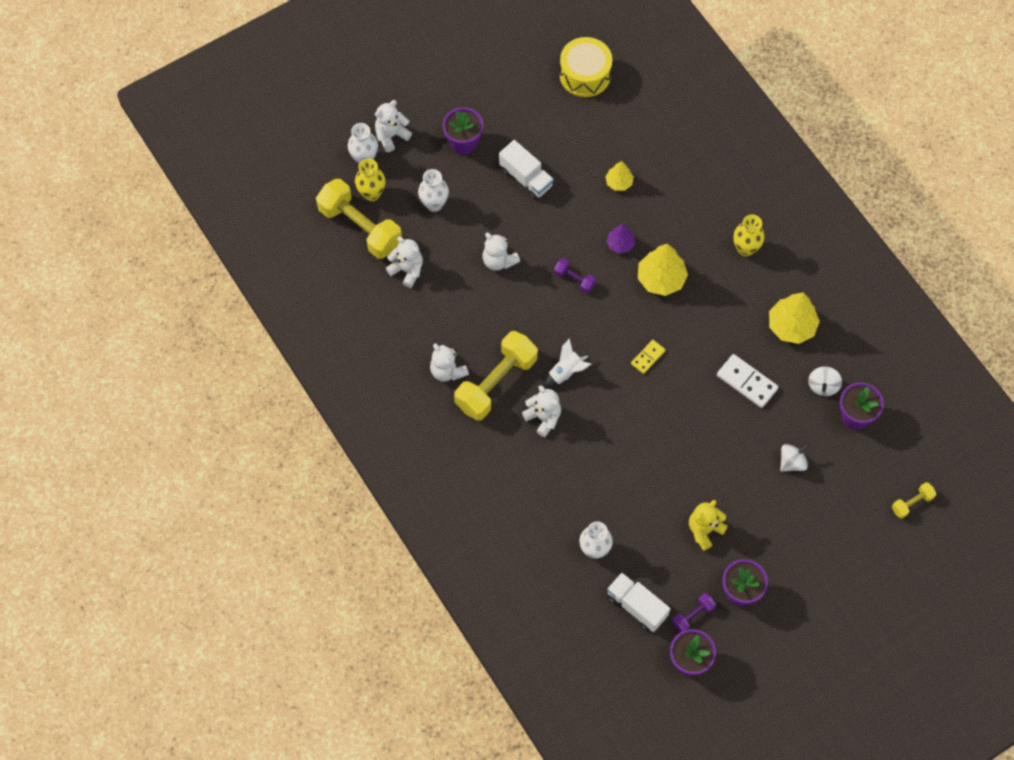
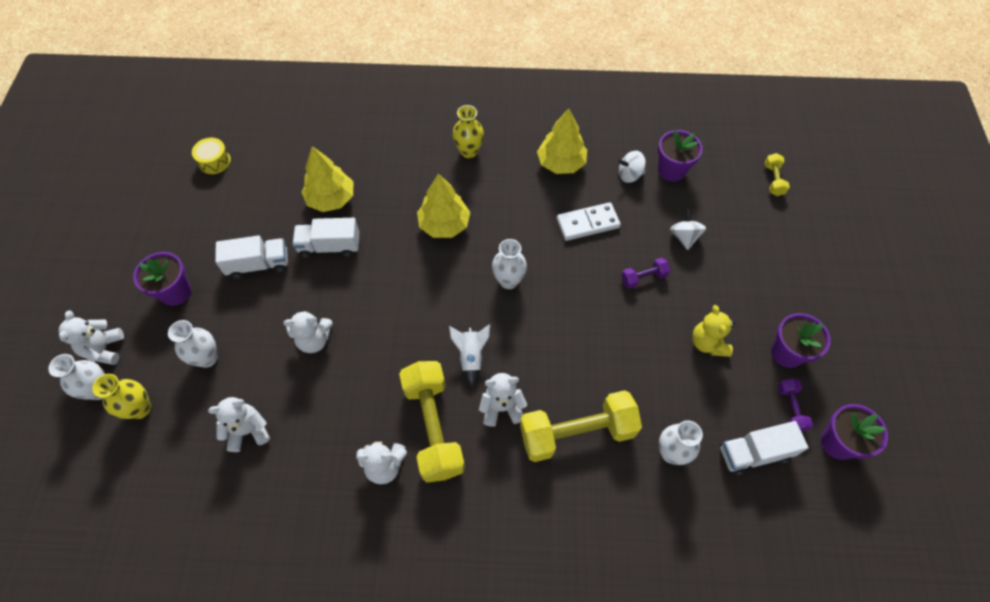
camera: 55 degrees left, 5 degrees down
(360, 227) = (162, 445): yellow dumbbell -> yellow dumbbell (577, 433)
(574, 279) = (388, 290): purple dumbbell -> purple dumbbell (643, 277)
(578, 213) = (330, 246): none -> white truck
(585, 75) = (214, 161): yellow drum -> yellow drum, size x0.59
(619, 182) = (331, 199): yellow tree -> yellow tree, size x1.74
(620, 244) = (386, 234): purple tree -> none
(648, 357) = (508, 281): yellow domino -> white vase
(823, 386) = (629, 175): white spinning top -> white spinning top turned 120 degrees clockwise

